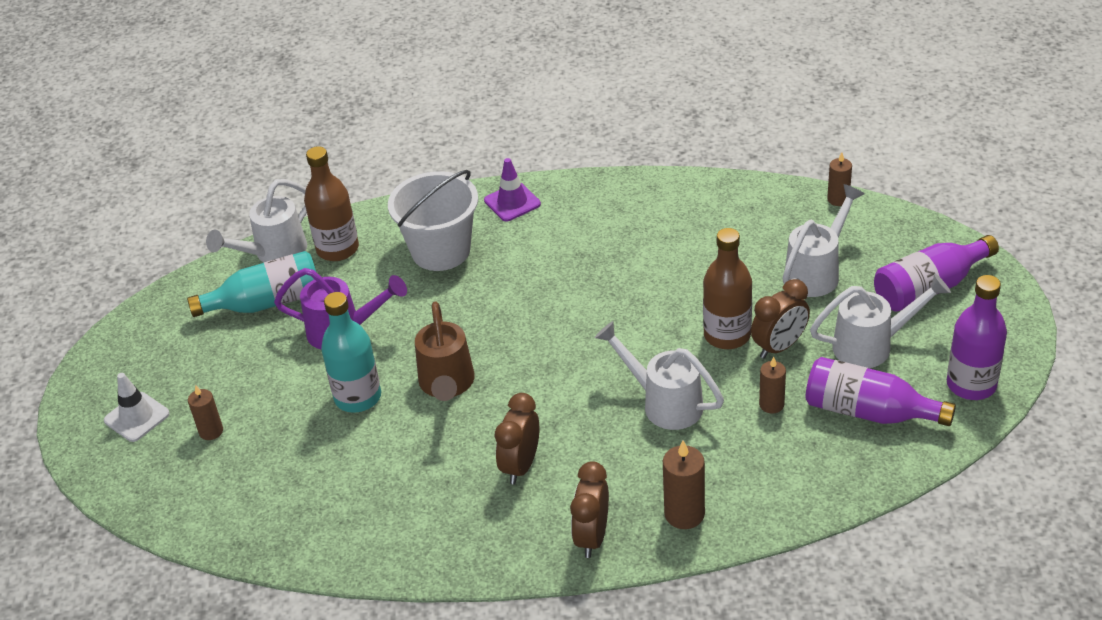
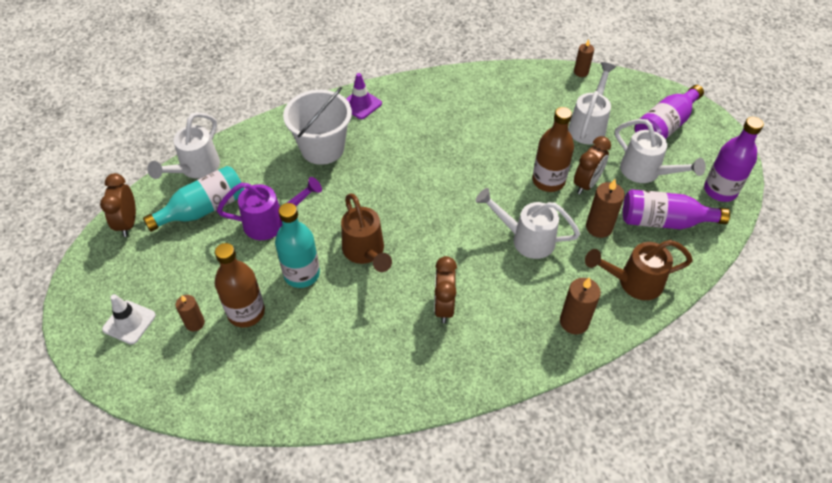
camera: 20 degrees left, 10 degrees up
(337, 249) = (244, 158): brown bottle -> brown bottle (246, 312)
(592, 537) = (517, 353): brown clock -> brown clock (128, 223)
(771, 404) = (599, 227): brown candle -> brown candle, size x1.52
(787, 480) = (632, 282): none -> brown watering can
(872, 345) = (646, 173): white watering can -> white watering can turned 75 degrees clockwise

